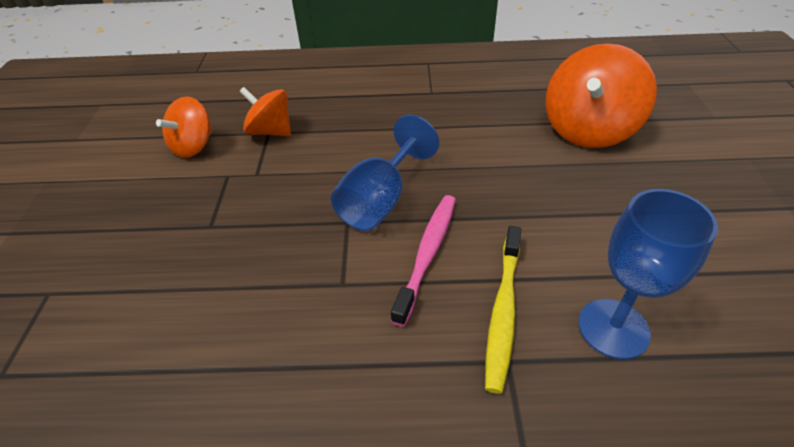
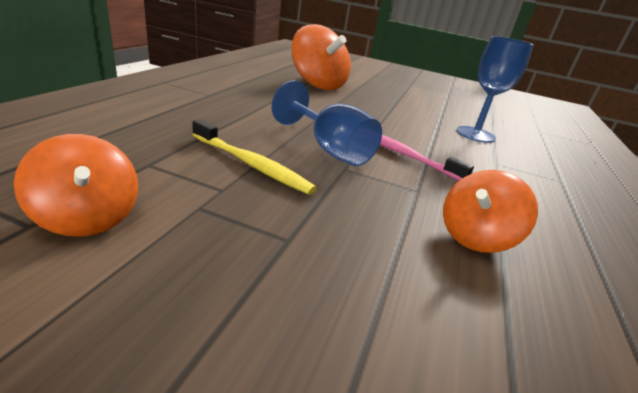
camera: 75 degrees left, 15 degrees down
(271, 131) = (150, 162): orange spinning top -> orange spinning top (475, 237)
(503, 311) = (459, 151): yellow toothbrush -> yellow toothbrush (251, 164)

